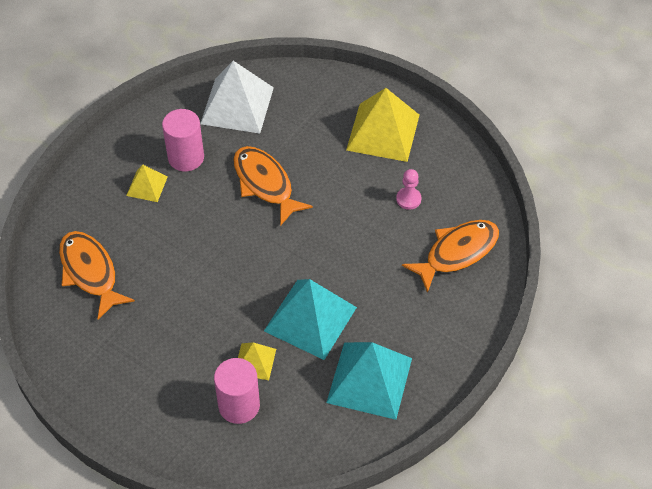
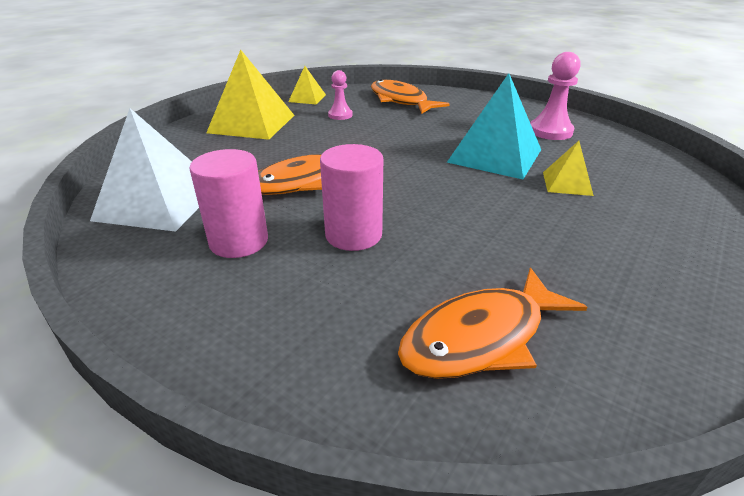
camera: 90 degrees left, 20 degrees down
(147, 186) = (287, 278): yellow pyramid -> yellow pyramid (307, 98)
(239, 405) = (632, 191): pink cylinder -> pink cylinder (353, 235)
(369, 380) = (550, 131): turquoise pyramid -> pink pawn

